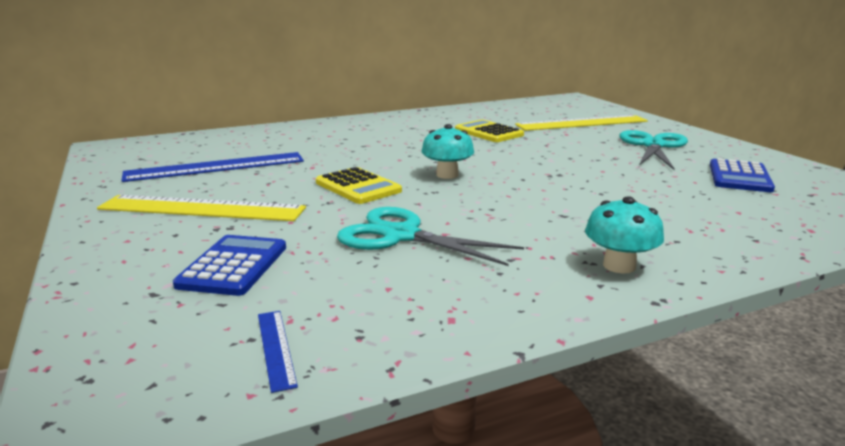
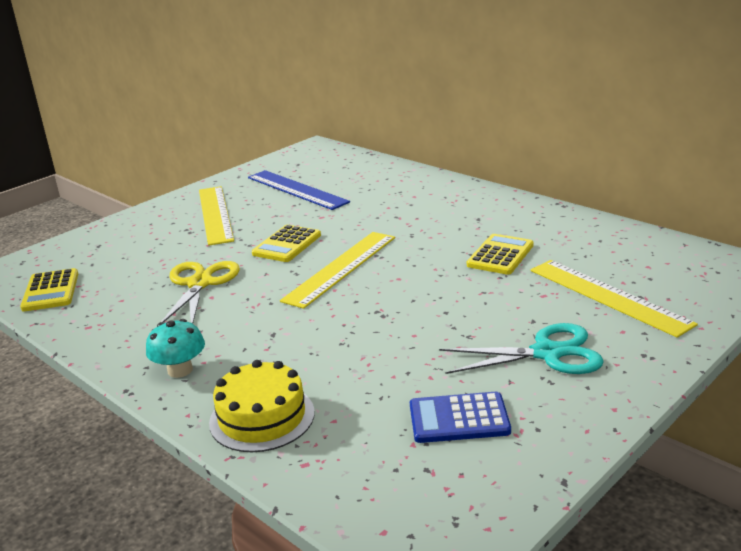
camera: 70 degrees right, 5 degrees up
(233, 266) = (136, 252): blue calculator -> none
(276, 348) = (50, 291): blue ruler -> yellow calculator
(401, 235) = (200, 284): turquoise scissors -> yellow scissors
(447, 175) = (341, 268): turquoise mushroom -> yellow ruler
(731, 237) = (262, 417): none -> yellow cake

